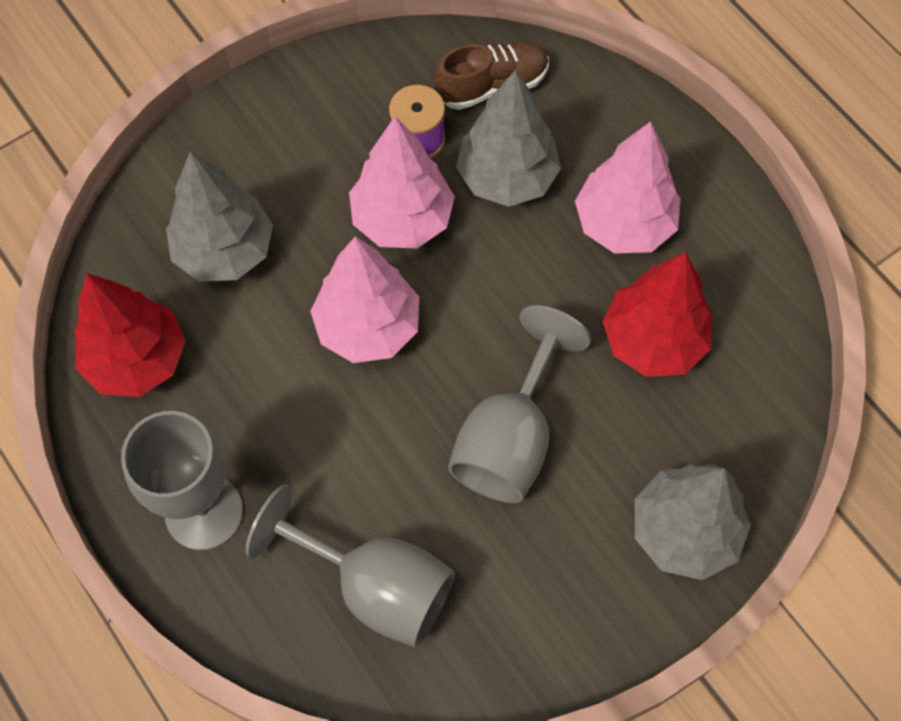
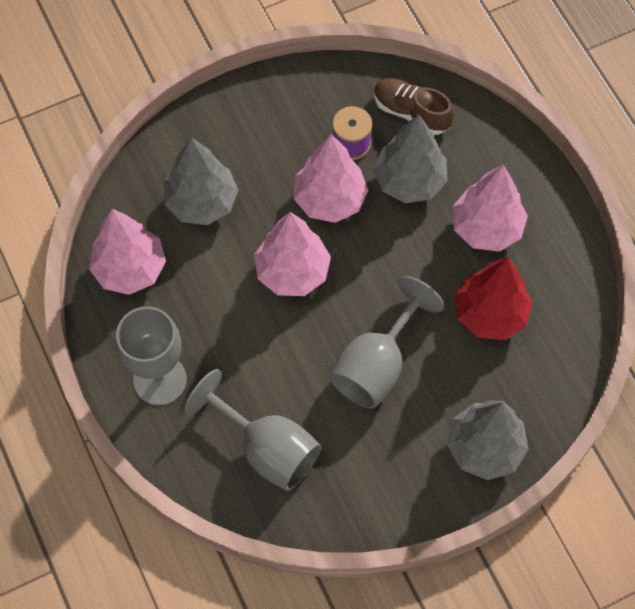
camera: 10 degrees right, 0 degrees up
(136, 360) = (130, 269): red tree -> pink tree
(492, 86) = (411, 112): brown shoe -> brown shoe turned 135 degrees counterclockwise

